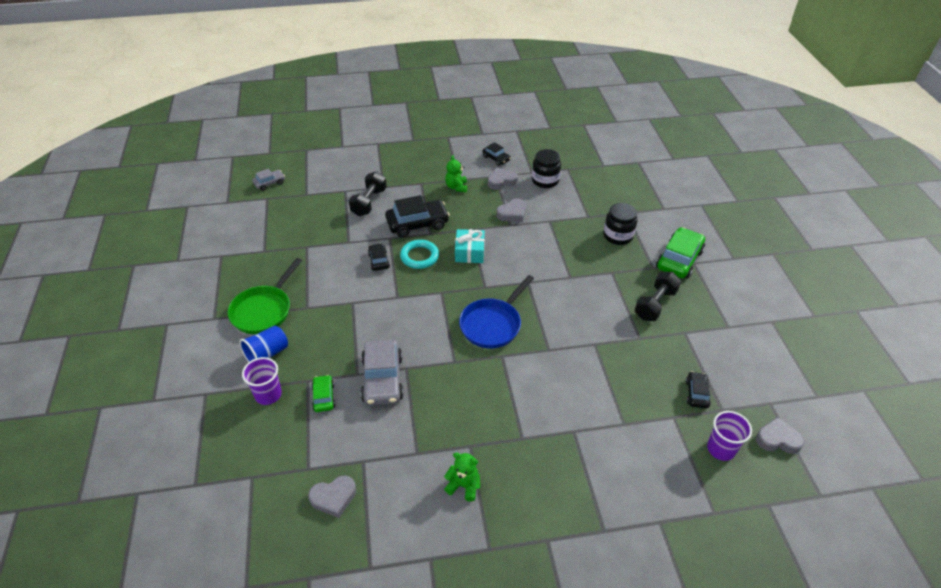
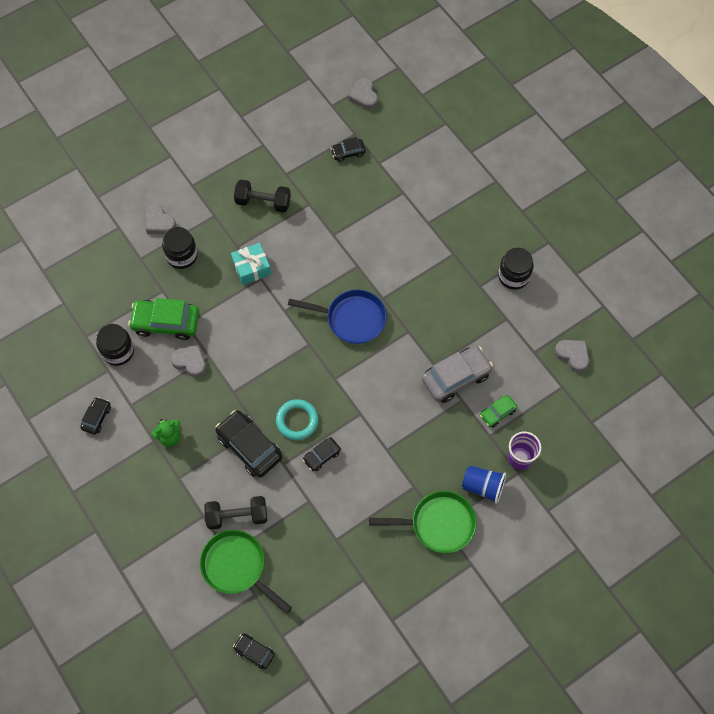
camera: 115 degrees left, 20 degrees up
(269, 183) = (254, 652): grey car -> black car
(333, 192) = (237, 567): none -> green pan
(463, 485) = (513, 276): green teddy bear -> black jar
(469, 252) = (268, 377): turquoise gift -> turquoise gift (251, 268)
(501, 181) = (138, 395): grey heart -> grey heart (159, 223)
(679, 260) = (193, 197): green car -> green car (166, 323)
(721, 449) = (391, 128): purple cup -> none

